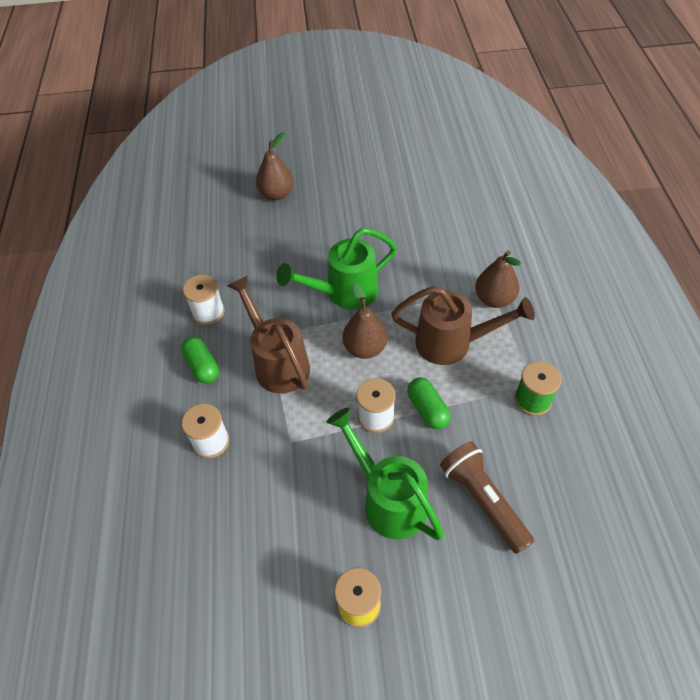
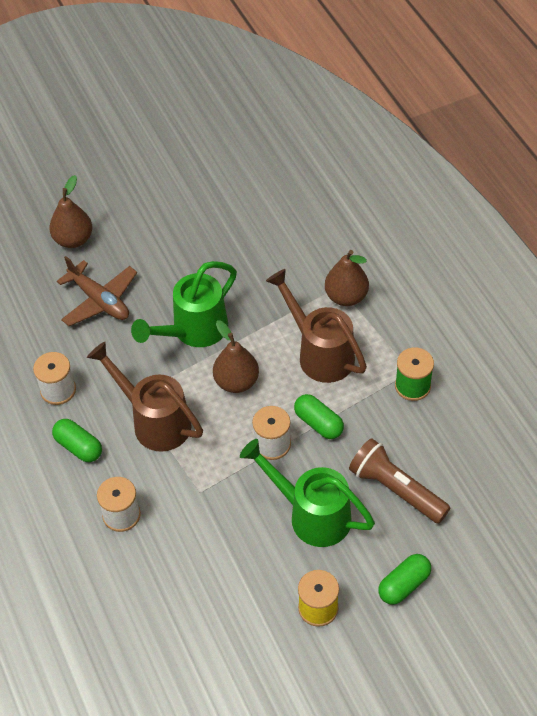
camera: 20 degrees left, 0 degrees up
(276, 247) = (99, 300): none -> brown plane
(452, 343) = (320, 353): brown watering can -> brown watering can turned 120 degrees counterclockwise
(458, 610) = (404, 585): none -> green capsule

